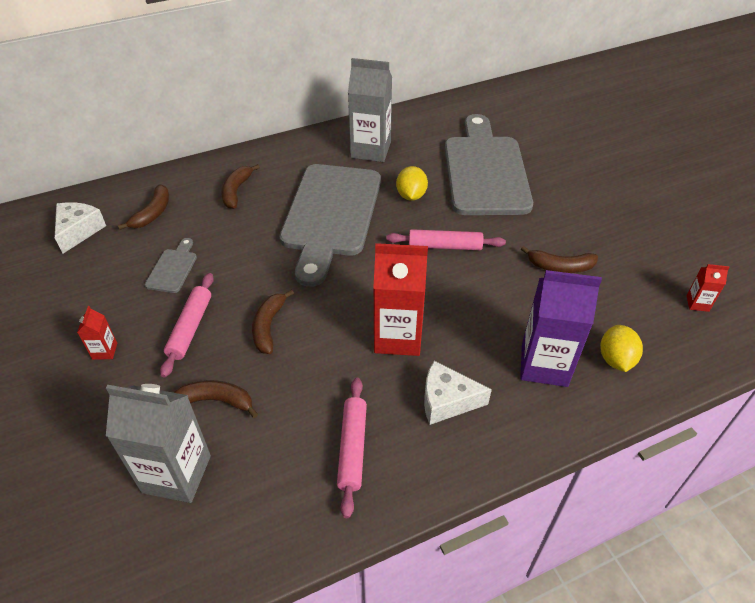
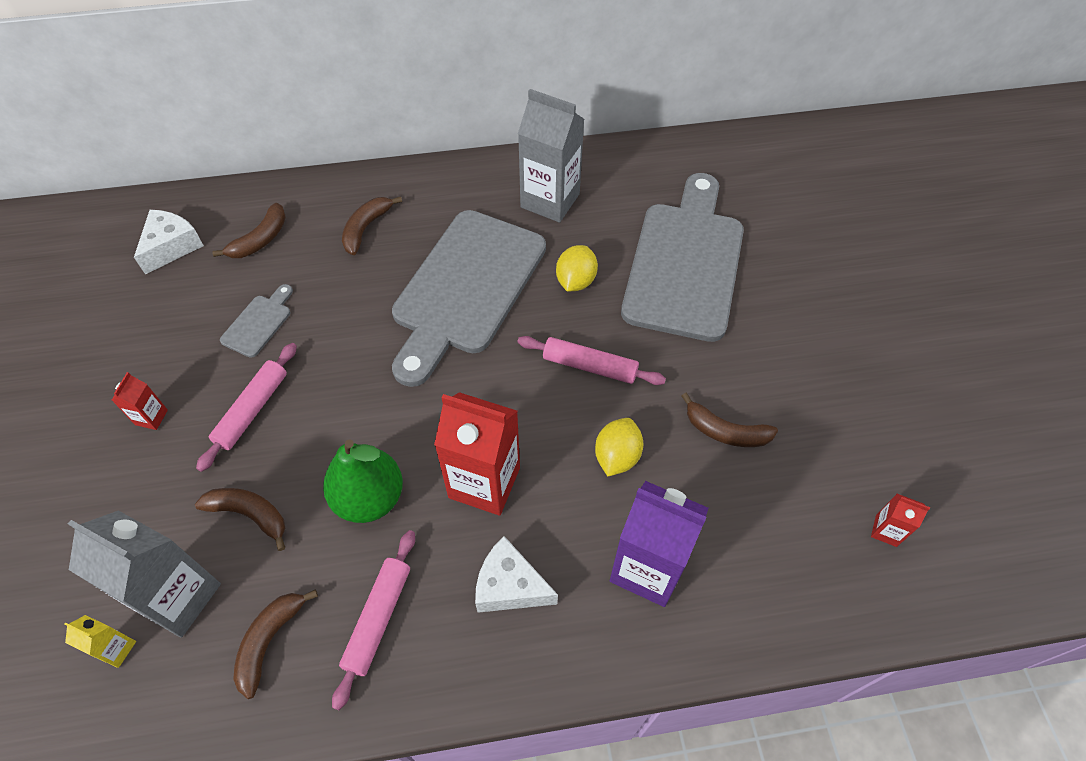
camera: 15 degrees right, 10 degrees up
(135, 526) = (116, 649): none -> yellow carton
(268, 326) = (340, 430): brown banana -> brown banana (270, 641)
(311, 367) = (369, 497): none -> green pear
(615, 359) = (741, 584): yellow lemon -> yellow lemon (617, 456)

